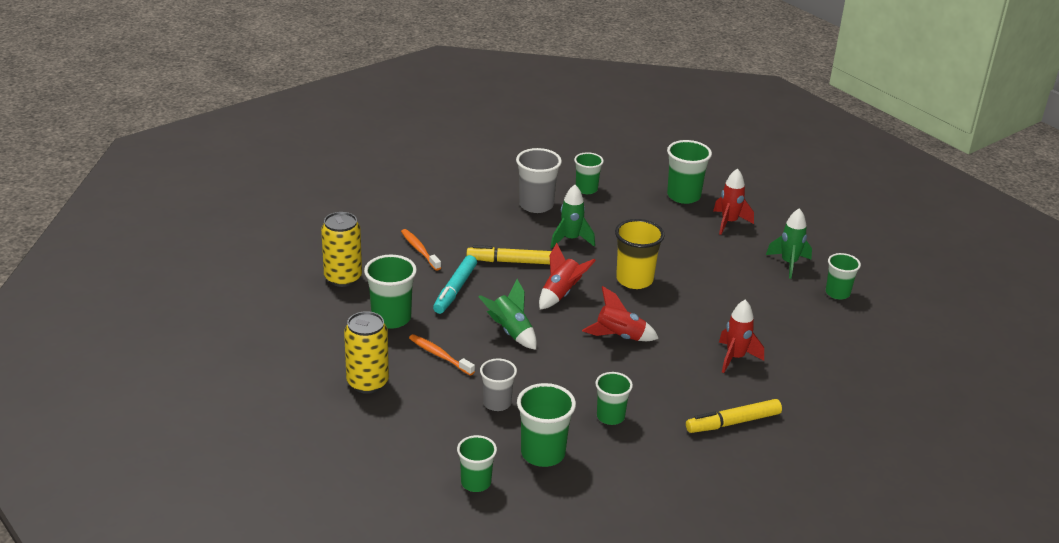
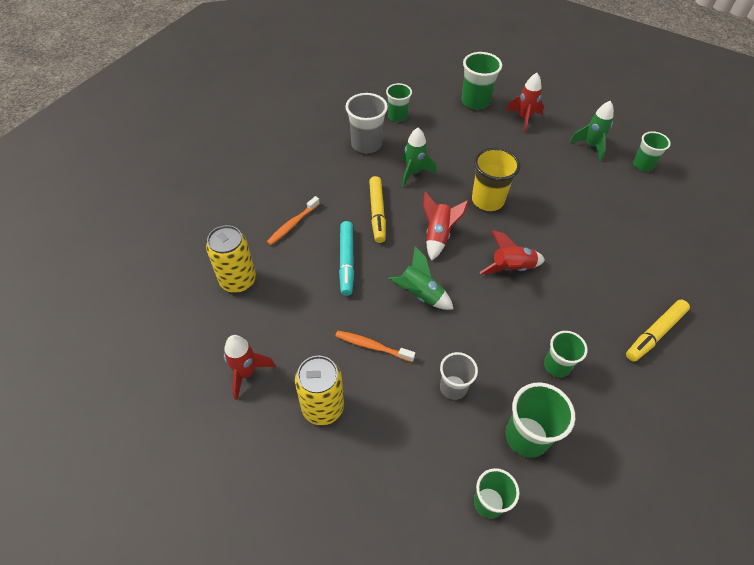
camera: 20 degrees left, 20 degrees up
(391, 318) = (306, 315): green cup -> none
(419, 250) = (292, 224): orange toothbrush -> orange toothbrush turned 90 degrees counterclockwise
(510, 262) = (377, 213): yellow marker -> yellow marker turned 75 degrees counterclockwise
(735, 358) = (613, 259): red rocket -> red rocket (246, 373)

